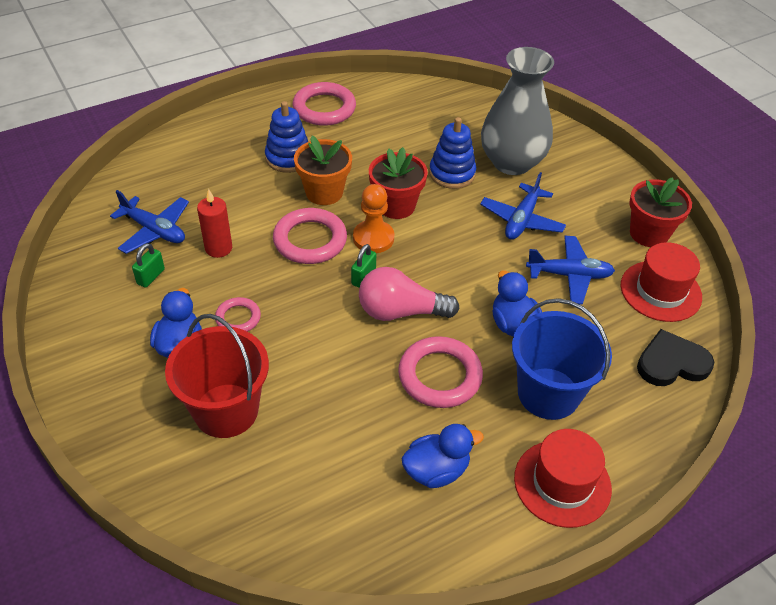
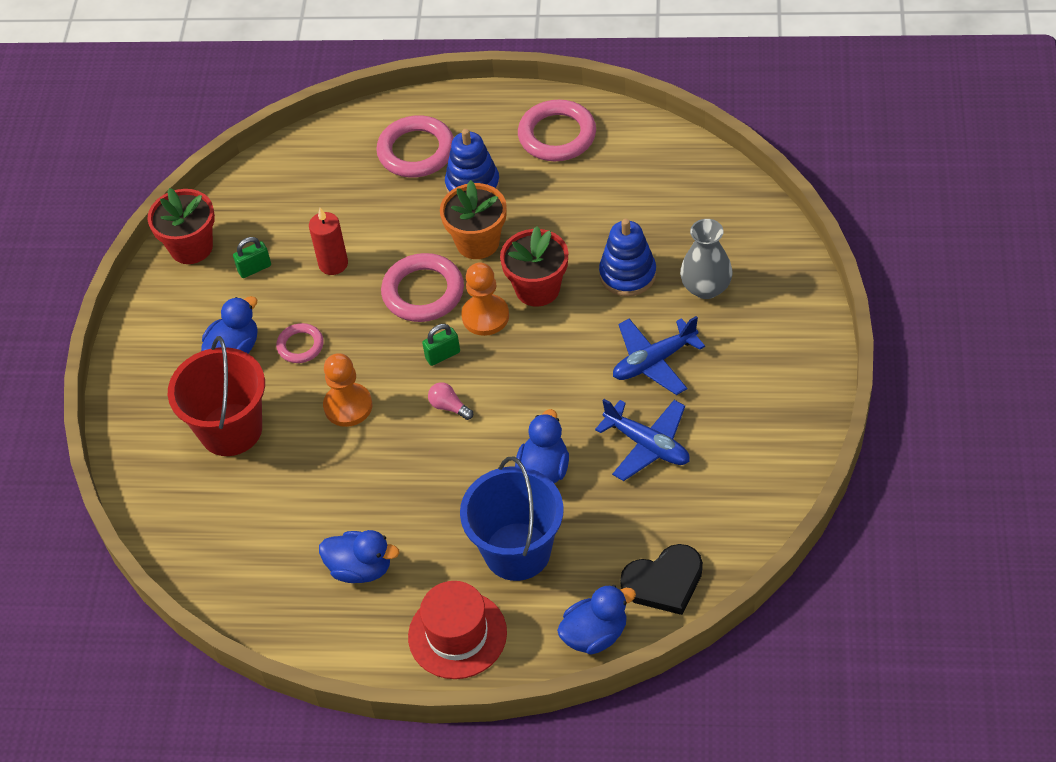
camera: 40 degrees right, 5 degrees up
(154, 230) = (289, 219): blue plane -> none
(317, 346) = (348, 406): none -> orange pawn
(401, 311) = (449, 407): pink light bulb -> pink light bulb, size x0.46
(439, 376) = (433, 486): pink ring -> pink ring (416, 151)
(512, 162) = (706, 287): grey vase -> grey vase, size x0.59
(649, 233) = (779, 438): red flower pot -> red flower pot (191, 247)
(660, 291) = (727, 506): red hat -> none
(662, 426) = (595, 634): none -> blue duck
(671, 363) = (664, 582): black heart -> black heart turned 135 degrees clockwise

